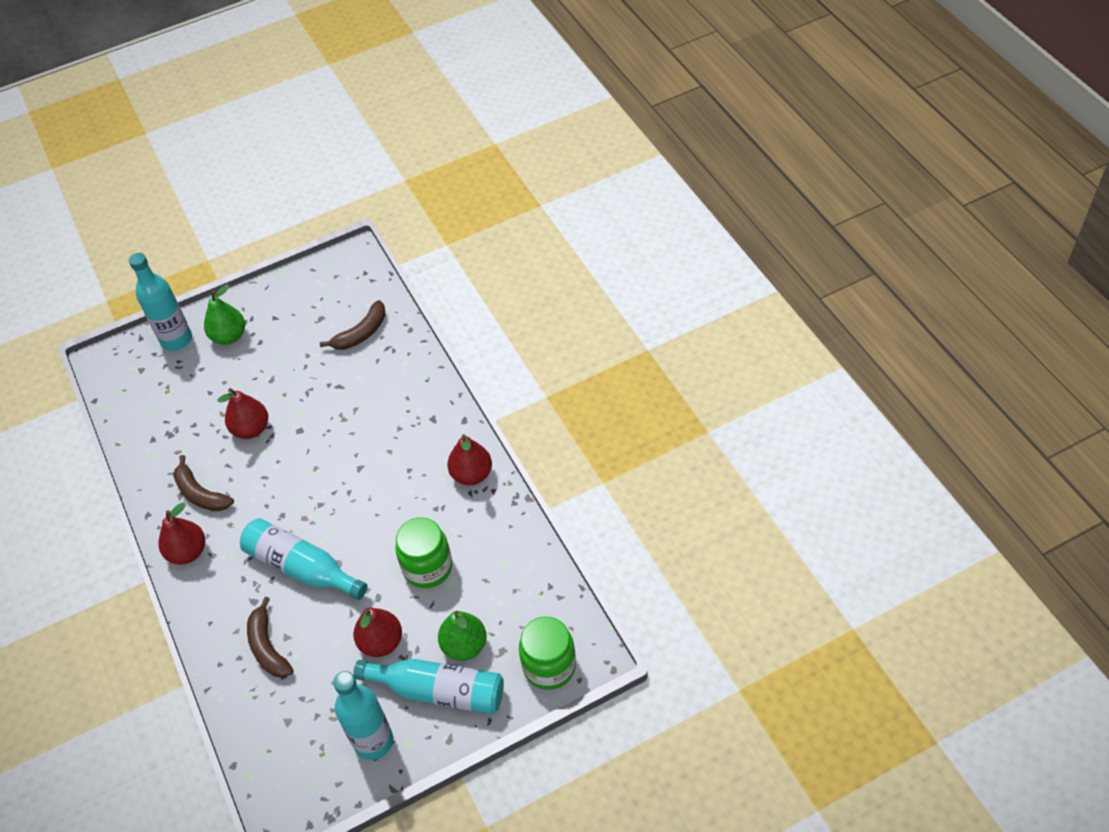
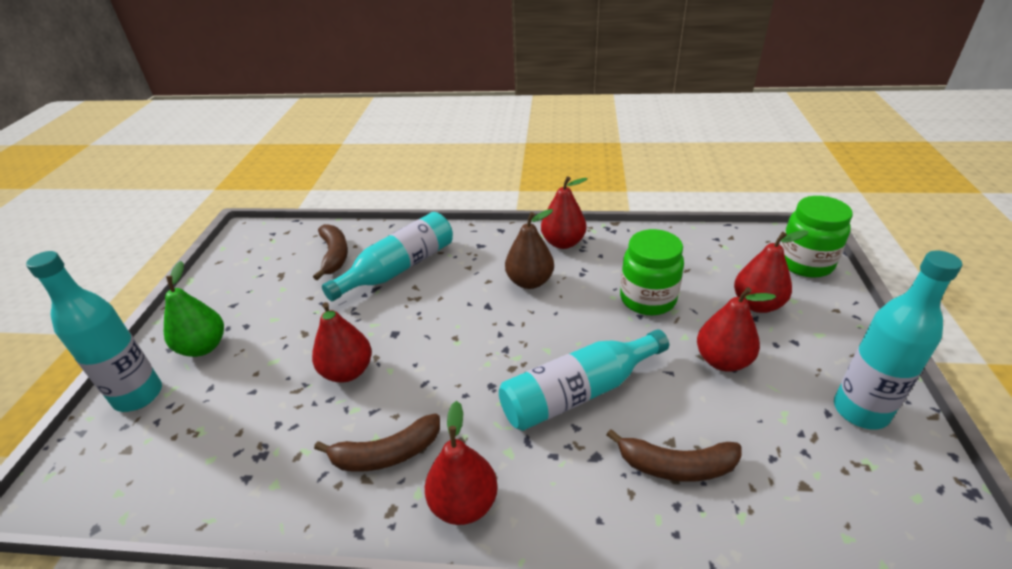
camera: 60 degrees left, 15 degrees down
(404, 479) = (530, 281): none -> brown pear
(439, 691) = (807, 338): turquoise bottle -> turquoise bottle (399, 268)
(464, 645) = (757, 304): green pear -> red pear

